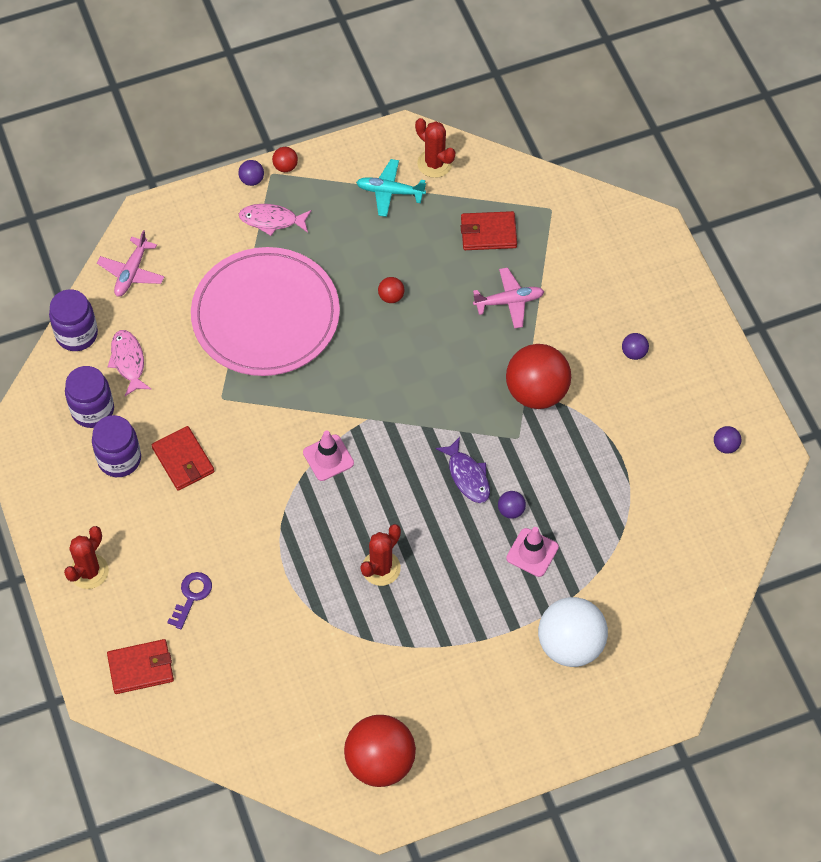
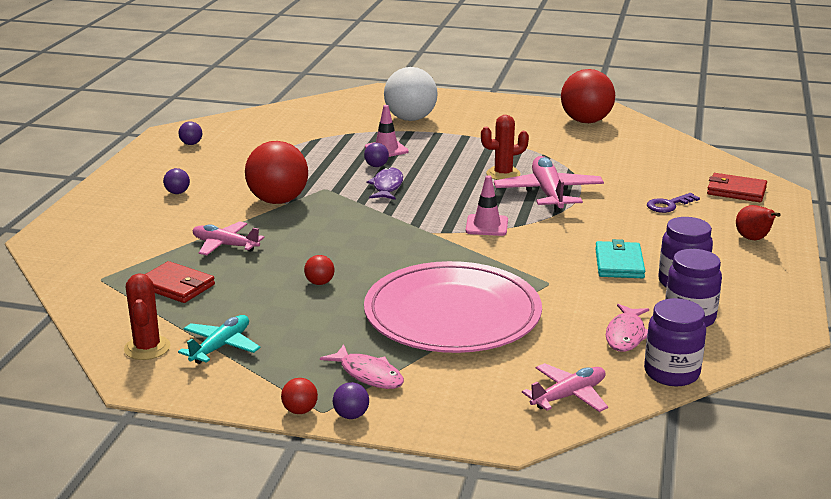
camera: 145 degrees left, 35 degrees down
(89, 571) = (753, 239): red cactus -> red pear
(183, 460) = (619, 263): red wallet -> turquoise wallet
(313, 552) = (548, 193): none -> pink plane
(390, 192) = (221, 346): turquoise plane -> turquoise plane turned 105 degrees counterclockwise

